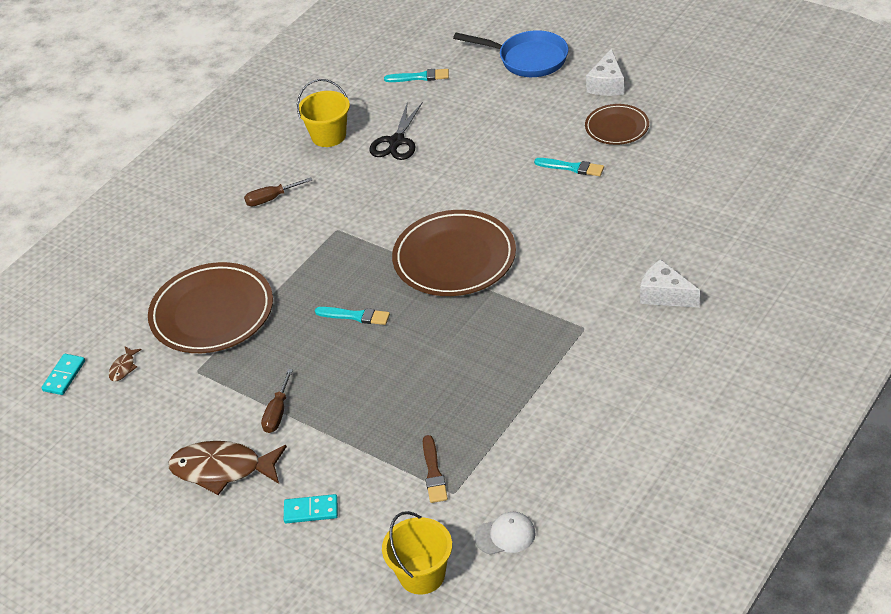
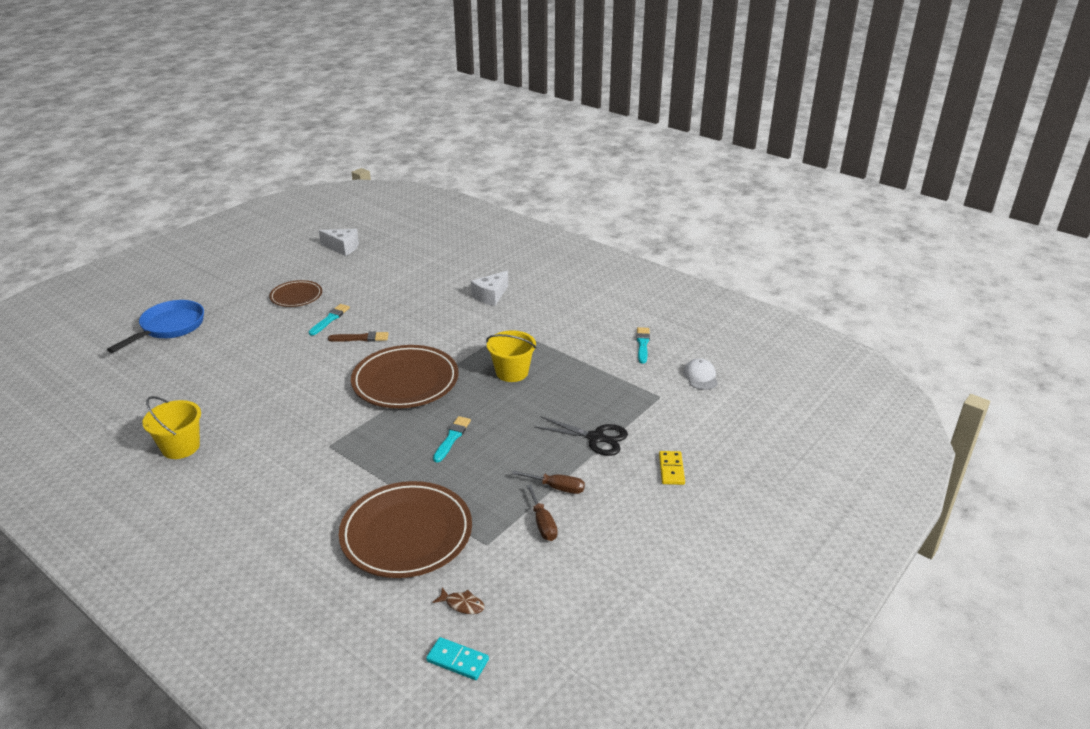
camera: 90 degrees left, 10 degrees down
(222, 469) = (619, 524): brown fish -> none
(271, 199) = (253, 489): brown screwdriver -> brown screwdriver (542, 523)
(311, 510) = (671, 469): turquoise domino -> yellow domino
(396, 141) = (225, 404): black scissors -> black scissors (596, 438)
(419, 77) = (138, 386): turquoise brush -> turquoise brush (642, 344)
(422, 575) = (735, 415): yellow bucket -> yellow bucket (512, 372)
(433, 472) = (639, 405): brown brush -> brown brush (361, 338)
(607, 84) = (239, 295): white cheese -> white cheese (342, 248)

